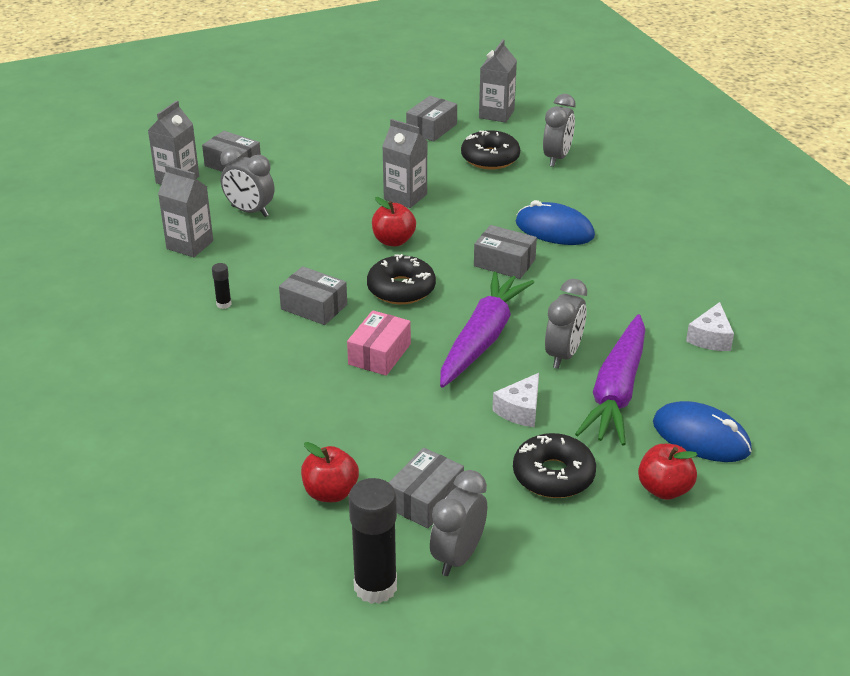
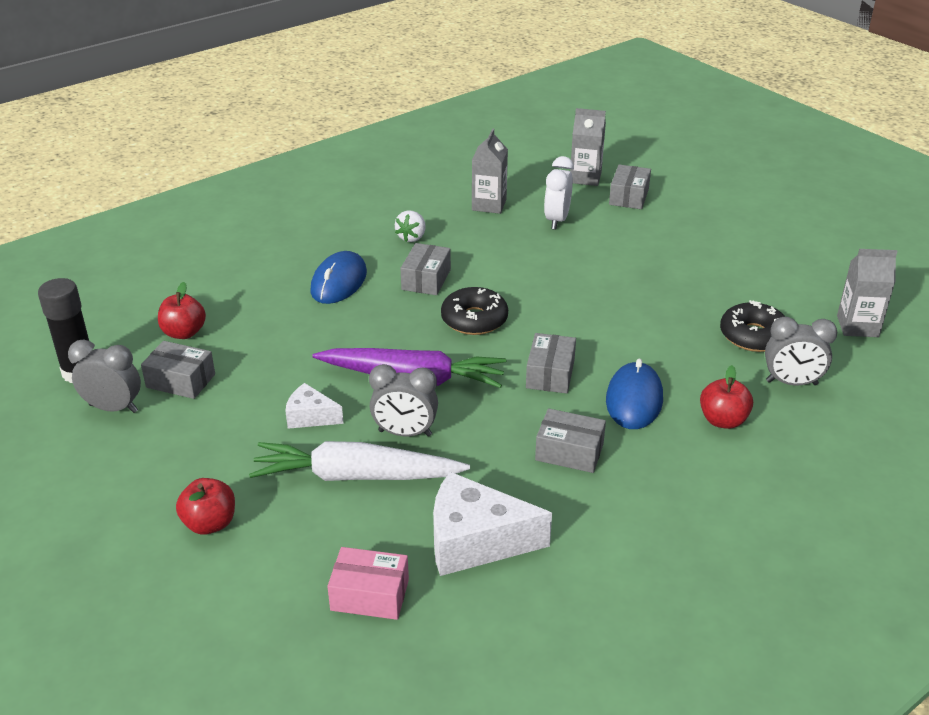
camera: 75 degrees right, 0 degrees up
(224, 304) = (412, 237): black glue stick -> white strawberry
(250, 211) = (557, 220): grey clock -> white clock
(379, 354) = (369, 325): pink box -> pink box (370, 595)
(393, 241) = (552, 302): red apple -> red apple (723, 420)
(405, 197) = (636, 295): grey carton -> none
(431, 128) = (786, 289): grey box -> grey box (569, 452)
(553, 475) = (221, 448): black donut -> none
(616, 391) = (355, 476): purple carrot -> white carrot
(701, 437) = (295, 545): blue mouse -> blue mouse (339, 282)
(710, 338) = (475, 541): white cheese -> white cheese, size x1.84

